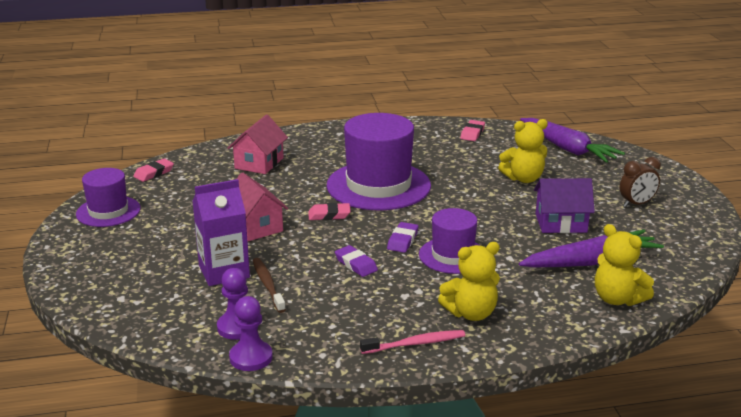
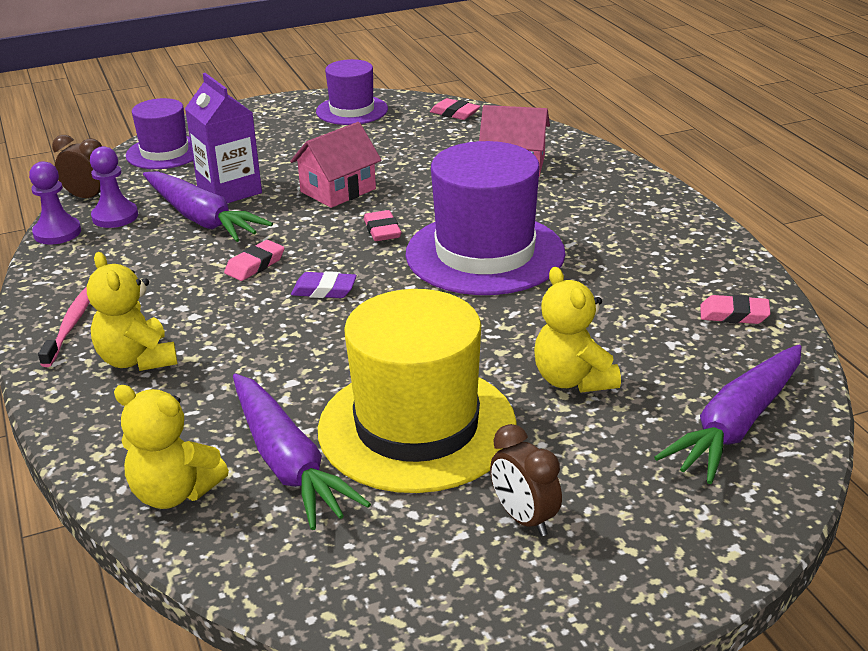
camera: 80 degrees right, 5 degrees up
(188, 343) = (88, 198): none -> brown clock
(268, 285) = (202, 219): brown toothbrush -> purple carrot
(356, 264) = (255, 265): purple eraser -> pink eraser
(415, 344) = (71, 326): pink toothbrush -> pink toothbrush turned 150 degrees counterclockwise
(452, 255) = (289, 333): purple hat -> purple hat (164, 152)
(561, 223) = (417, 427): purple house -> yellow hat
(617, 299) = (174, 493): yellow teddy bear -> yellow teddy bear turned 105 degrees counterclockwise

